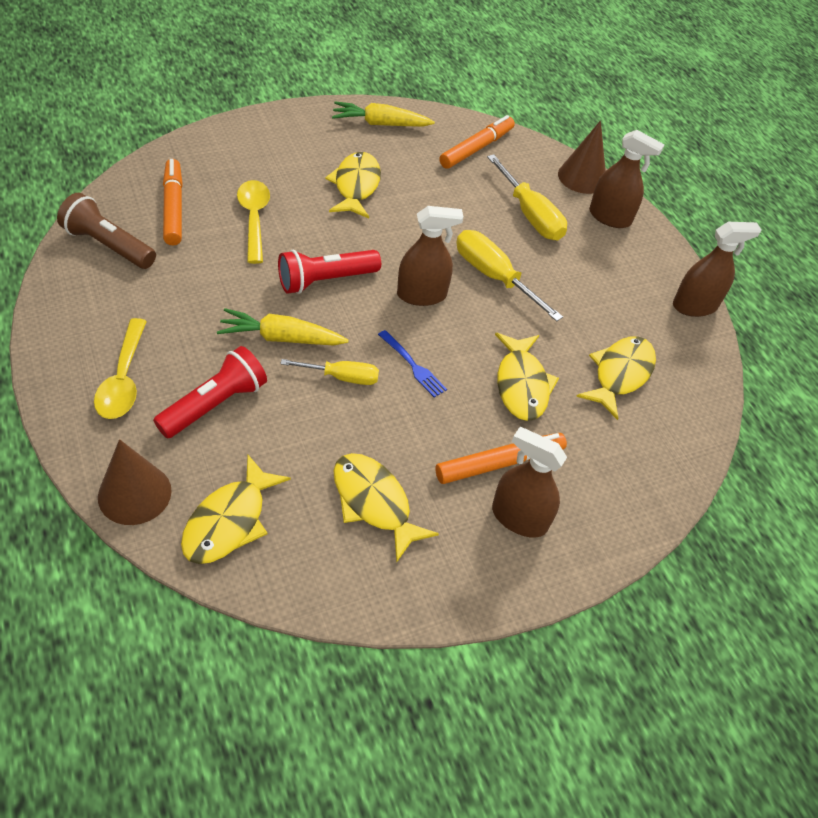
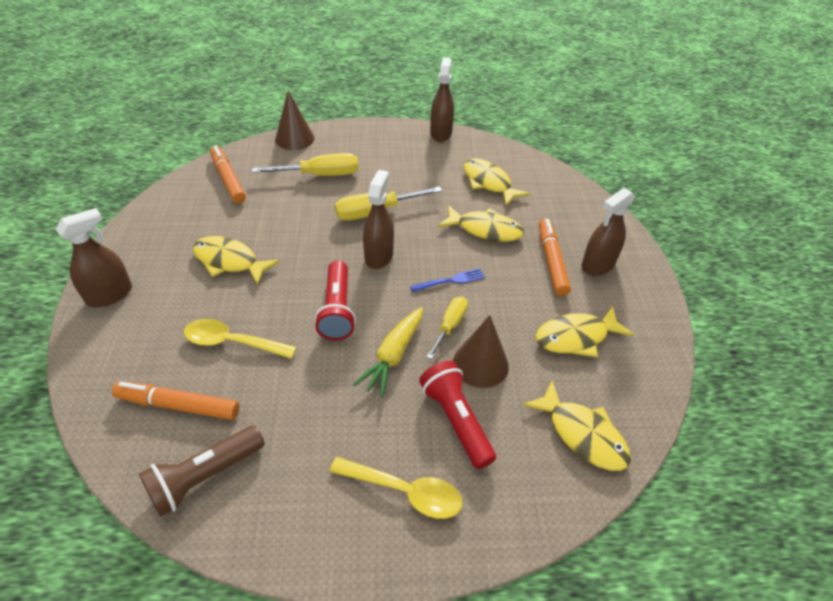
camera: 65 degrees left, 5 degrees down
(134, 493) = (544, 503): brown cone -> brown cone (480, 364)
(380, 124) = (156, 225): yellow carrot -> none
(609, 217) = (343, 140): brown spray bottle -> brown spray bottle (109, 295)

